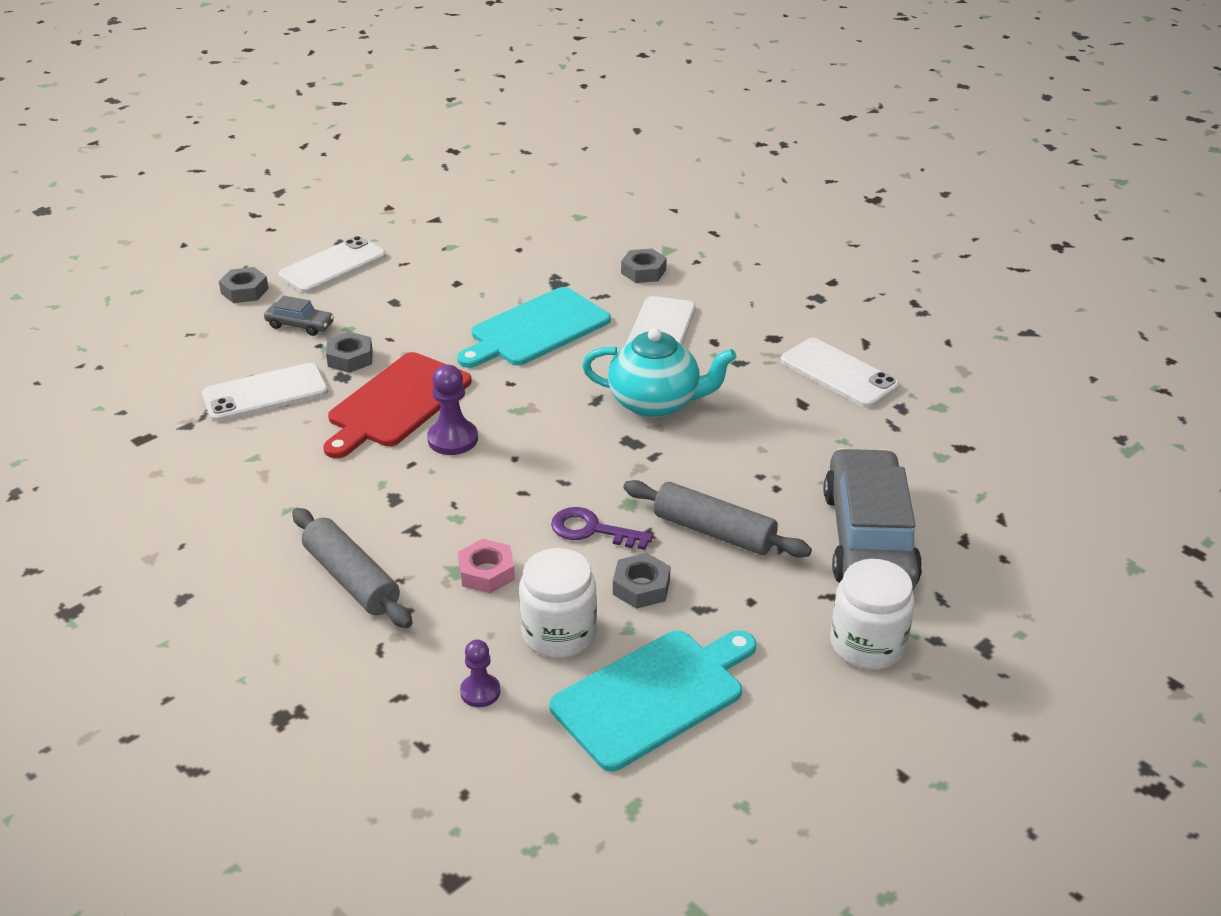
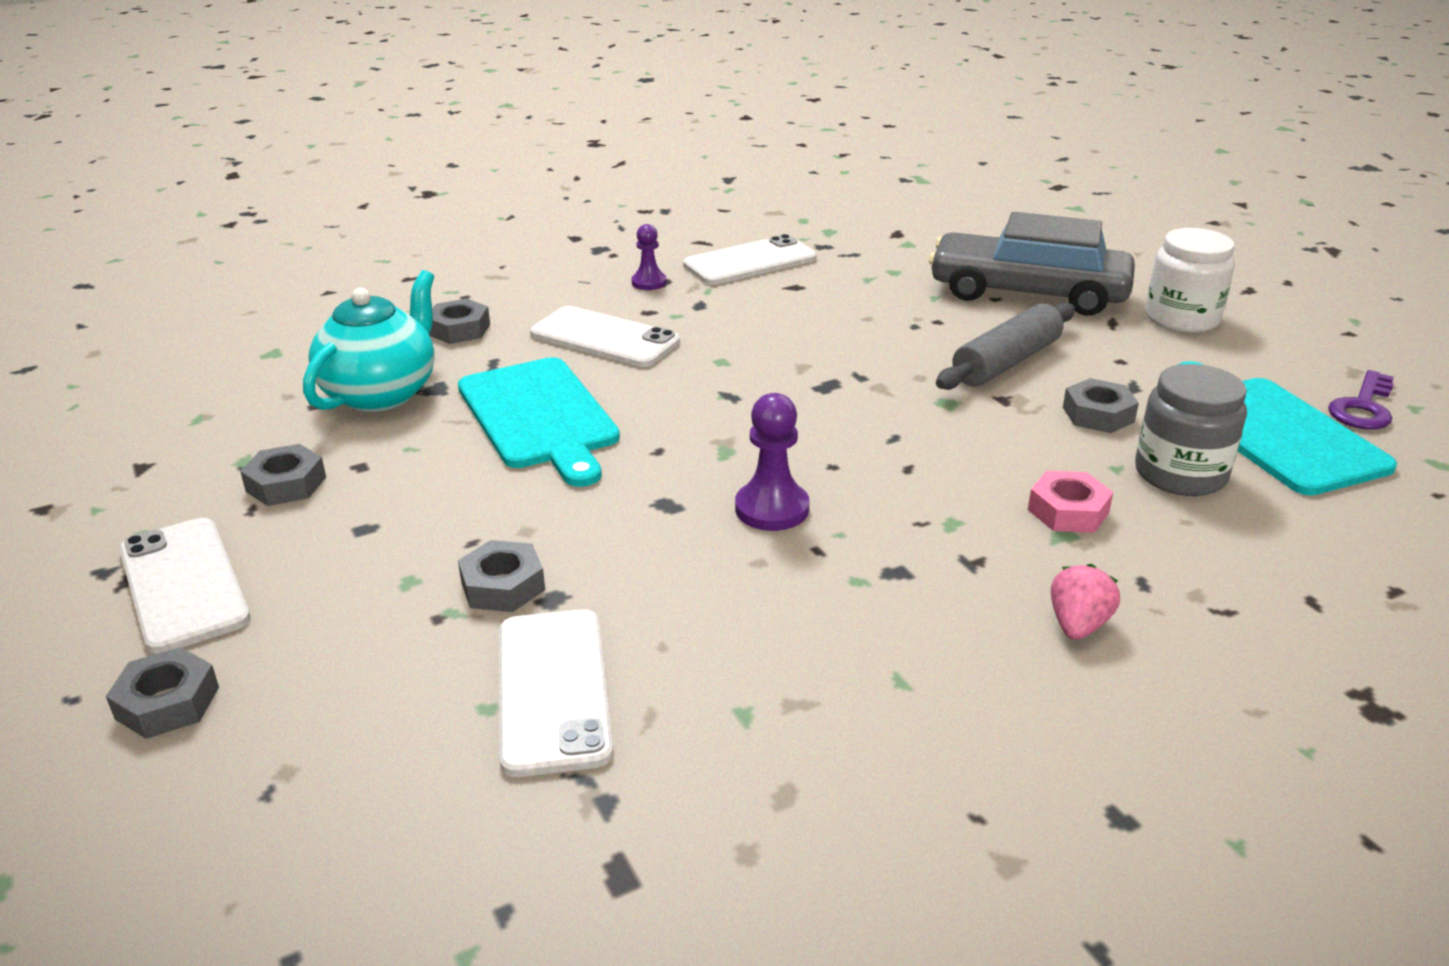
camera: 75 degrees left, 5 degrees down
(300, 325) = (356, 636): grey car -> none
(351, 579) = (1078, 625): grey rolling pin -> pink strawberry
(396, 403) = (658, 550): red cutting board -> none
(430, 266) = (286, 484): none -> grey nut
(480, 692) = (1290, 538): purple pawn -> purple pawn (649, 282)
(559, 633) = (1180, 474): white jar -> grey jar
(592, 530) = (993, 431): purple key -> purple key (1363, 407)
(656, 403) = (755, 360): turquoise teapot -> turquoise teapot (381, 393)

